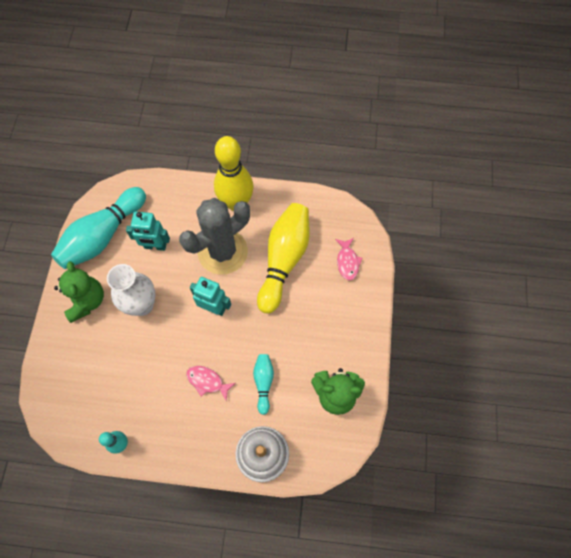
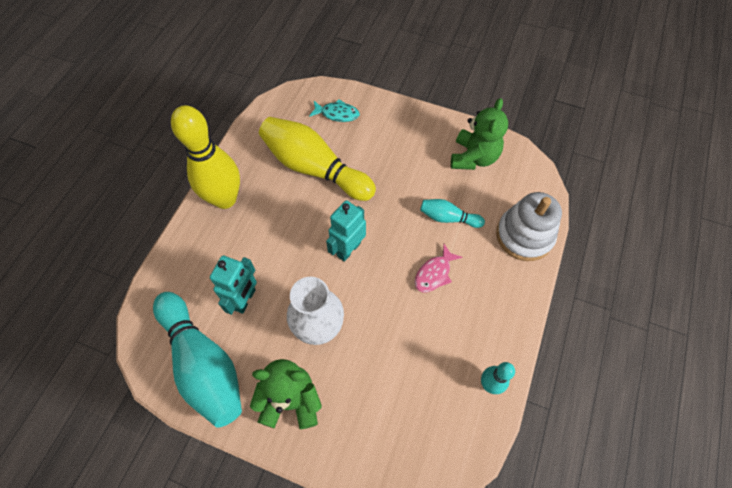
camera: 75 degrees left, 5 degrees down
(222, 252) = (282, 226): grey cactus -> none
(347, 262) = (337, 114): pink fish -> turquoise fish

